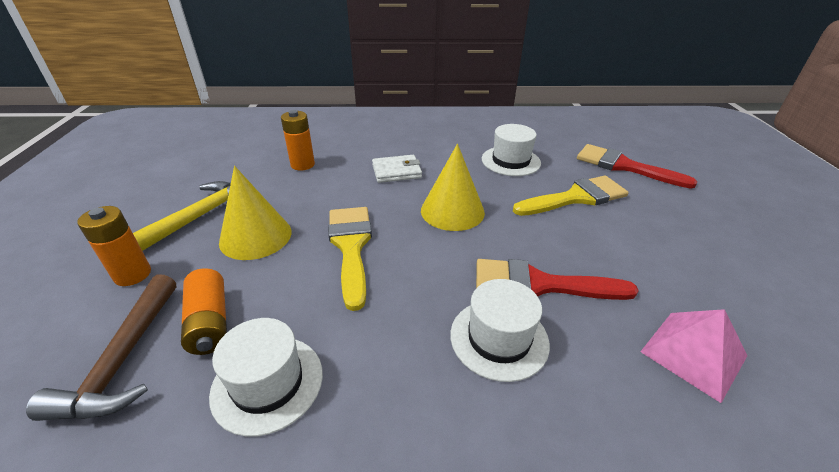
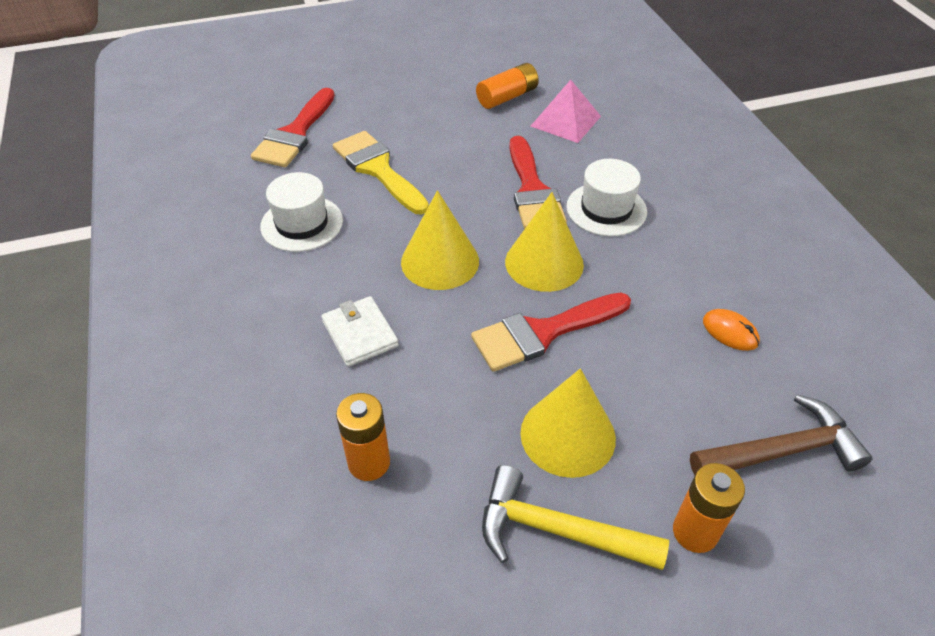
camera: 105 degrees left, 10 degrees up
(209, 322) = (705, 406): orange battery -> orange battery (507, 97)
(267, 383) = (730, 332): white hat -> orange mouse
(351, 247) = (543, 332): yellow brush -> red brush
(429, 267) = (544, 263): none -> yellow cone

